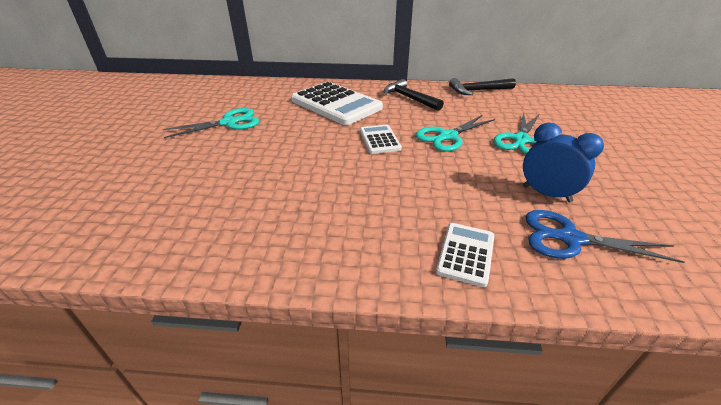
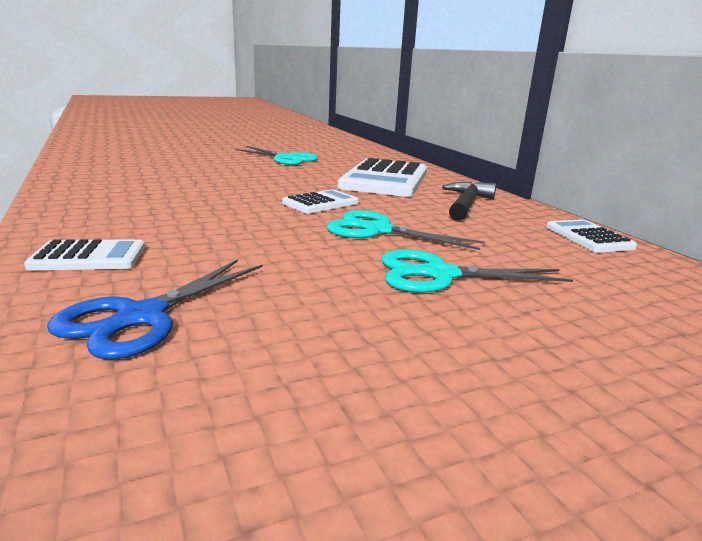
camera: 60 degrees right, 15 degrees down
(478, 90) = (588, 237): black hammer -> white calculator
(546, 194) = (267, 298): blue clock -> none
(570, 238) = (141, 317): blue scissors -> blue scissors turned 135 degrees counterclockwise

